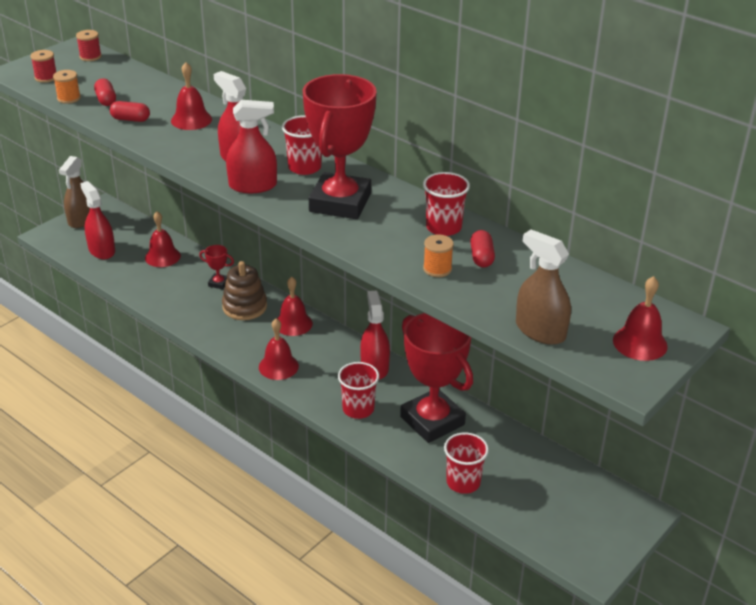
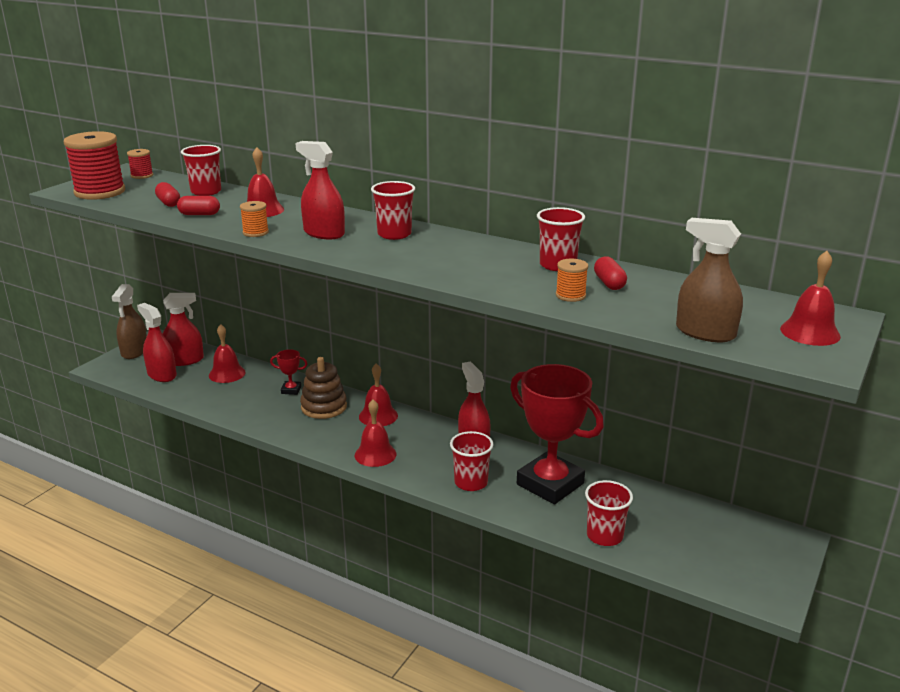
camera: 10 degrees left, 10 degrees down
(46, 77) = (100, 192): red spool -> red spool, size x2.13
(69, 98) = (128, 204): orange spool -> orange spool (255, 232)
(145, 87) = (206, 192): none -> red cup
(253, 186) = (347, 251): red spray bottle -> red spray bottle (184, 360)
(340, 202) = (443, 256): red trophy -> none

